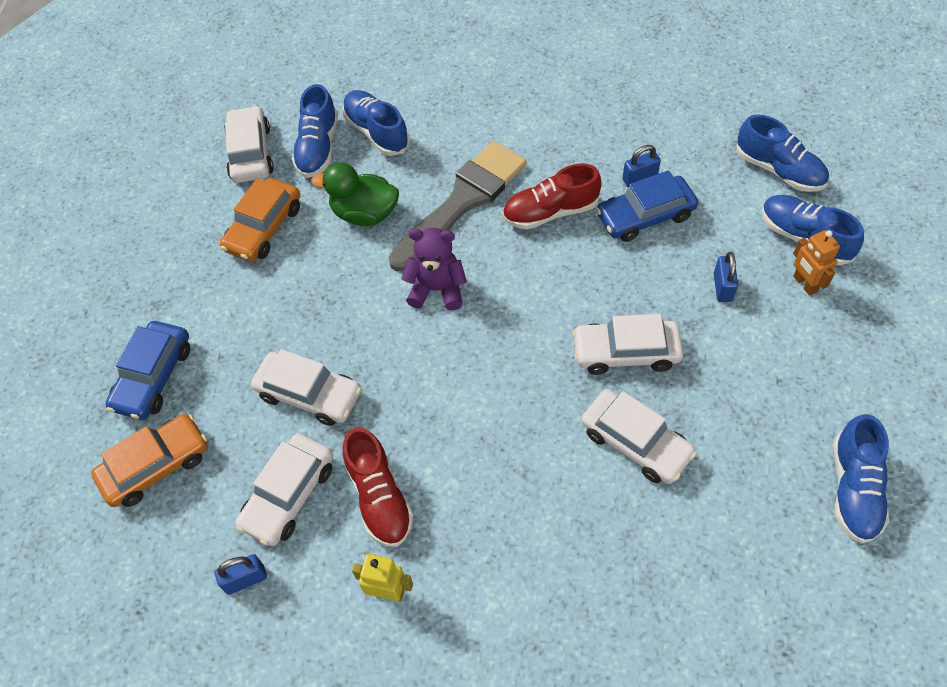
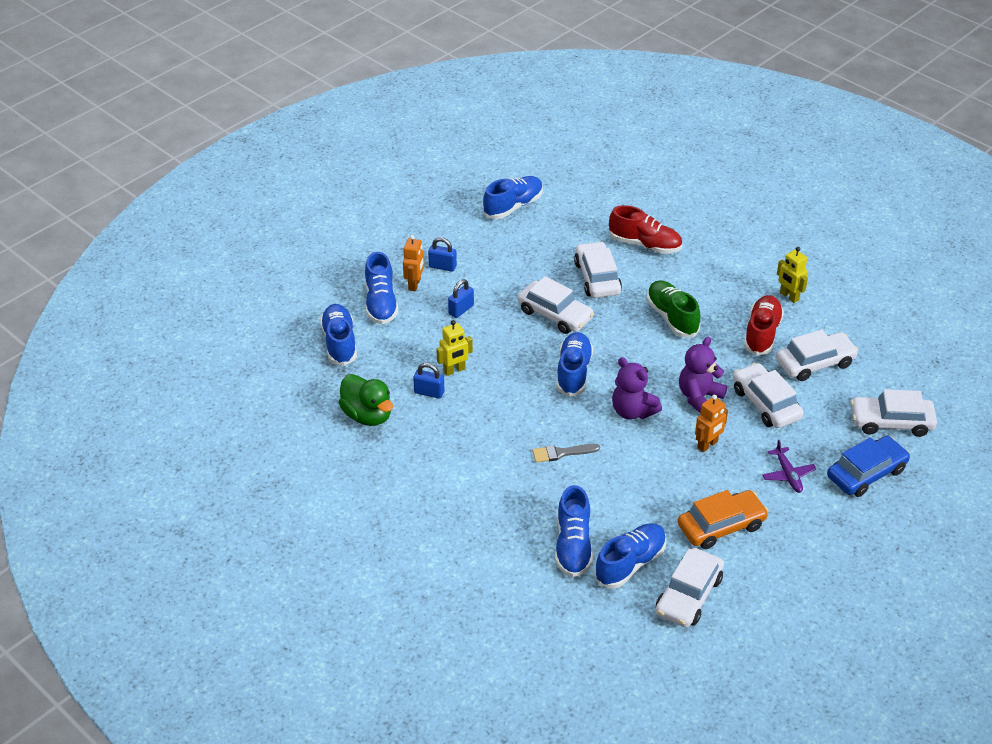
camera: 145 degrees left, 15 degrees down
(156, 466) = (891, 422): orange car -> white car
(234, 322) = (788, 474): none -> purple plane
(245, 579) = (865, 341): blue padlock -> blue padlock (442, 266)
(335, 301) = (707, 445): none -> orange robot
(365, 213) = (638, 489): green duck -> green duck (367, 415)
(384, 352) = (699, 397): none -> purple teddy bear
(462, 202) = (562, 453): grey brush -> grey brush, size x0.42
(500, 444) = (672, 317): none -> green shoe
(534, 293) = (573, 372): none -> blue shoe
(550, 212) = (510, 410): red shoe -> red shoe (645, 244)
(645, 216) = (454, 370): blue car -> yellow robot

